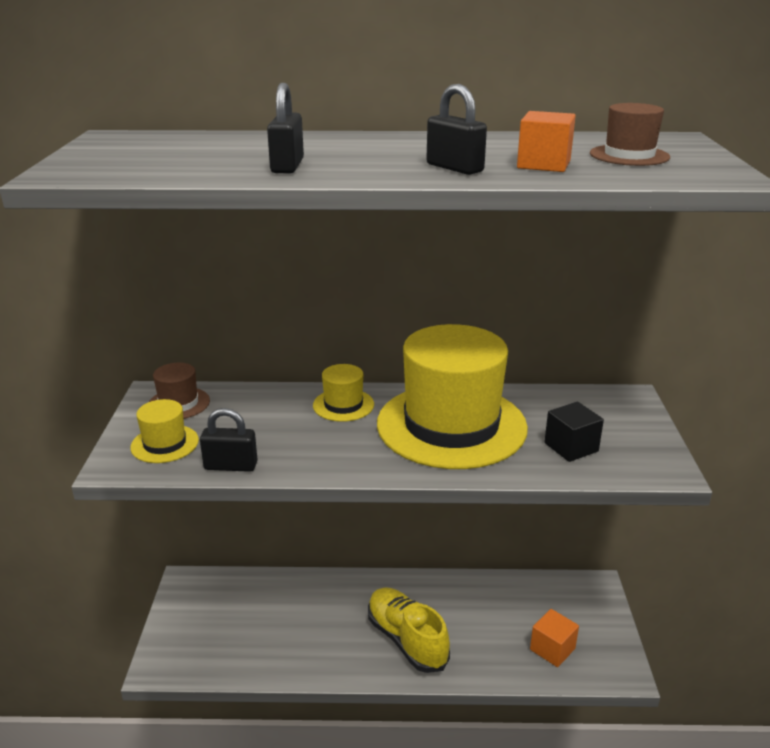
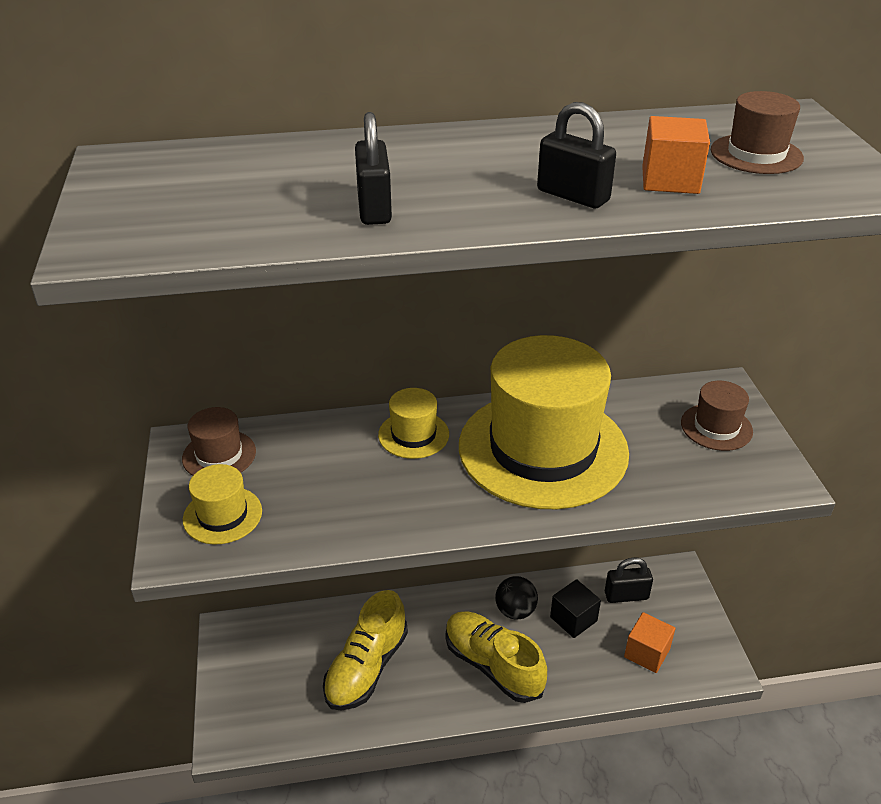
camera: 10 degrees left, 10 degrees up
(231, 466) = (311, 536): black padlock -> black padlock (626, 595)
(294, 626) = (366, 668): none -> yellow shoe
(438, 598) = (515, 611): none -> black ball
(571, 447) = (679, 463): black cube -> black cube (573, 619)
(614, 425) = (716, 427): none -> brown hat

